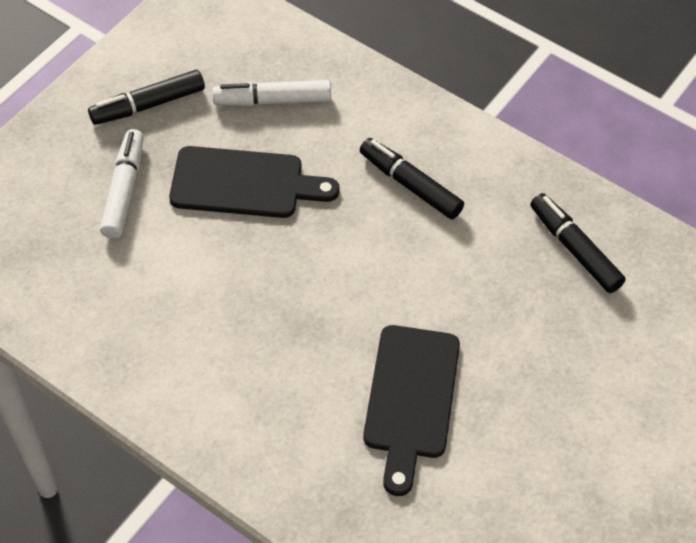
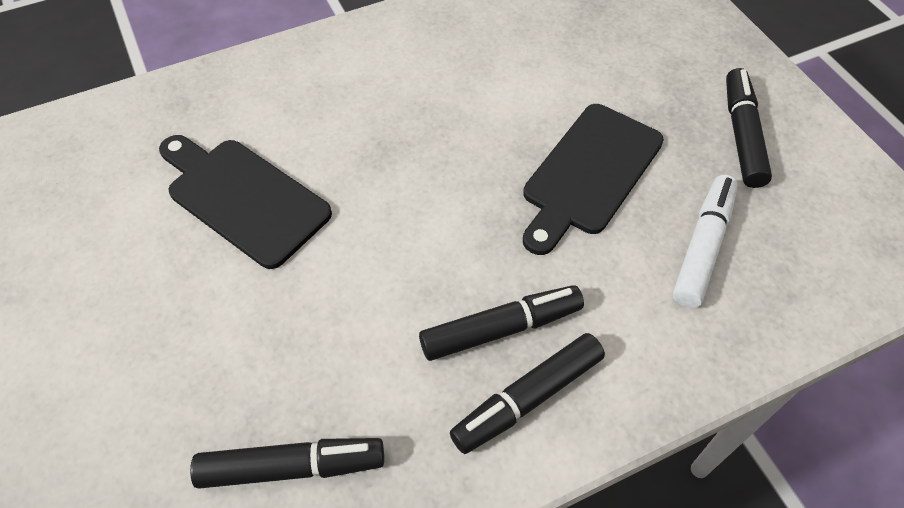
camera: 120 degrees right, 0 degrees up
(124, 190) = (631, 81): white marker -> none
(448, 153) = (527, 398): none -> black marker

